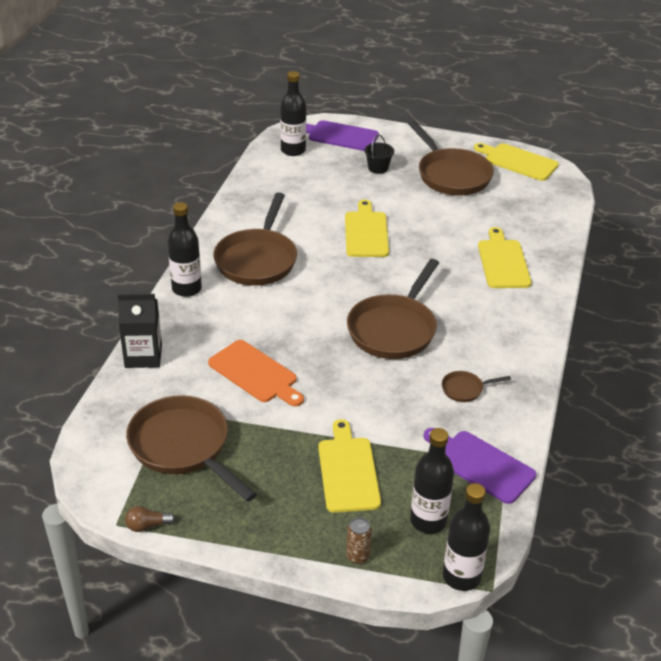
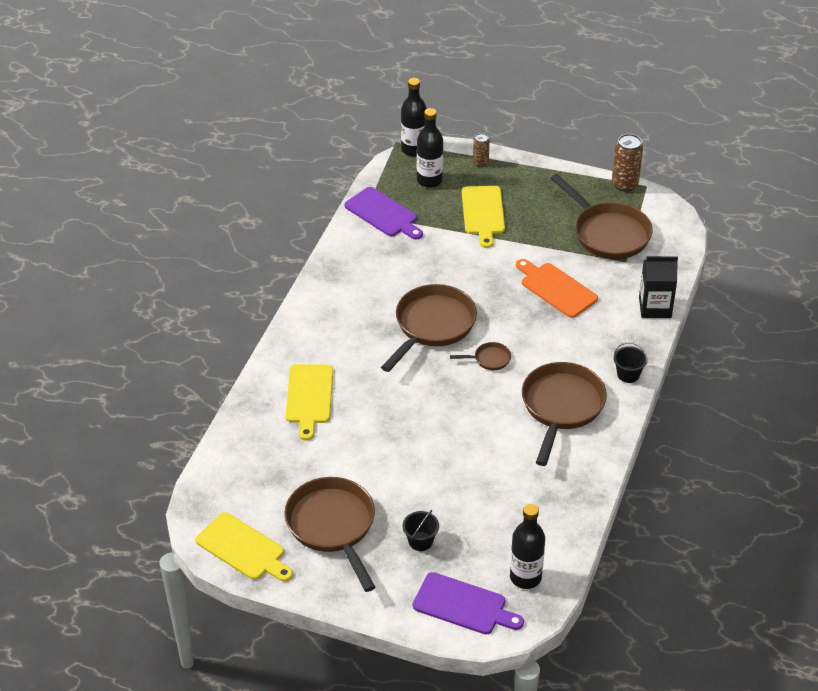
camera: 175 degrees left, 5 degrees up
(147, 525) = (624, 184): brown light bulb -> brown can
(186, 289) = (628, 374): black bottle -> black bucket
(366, 232) = (446, 440): yellow cutting board -> none
(465, 389) = (380, 270): brown pan -> brown pan (489, 359)

